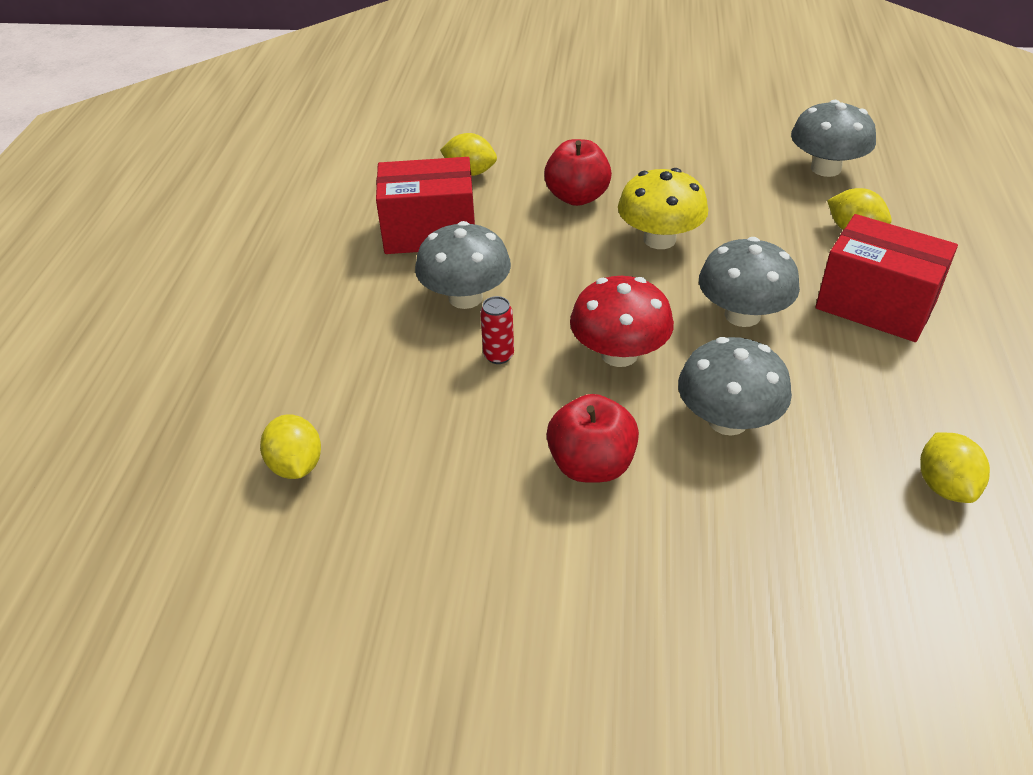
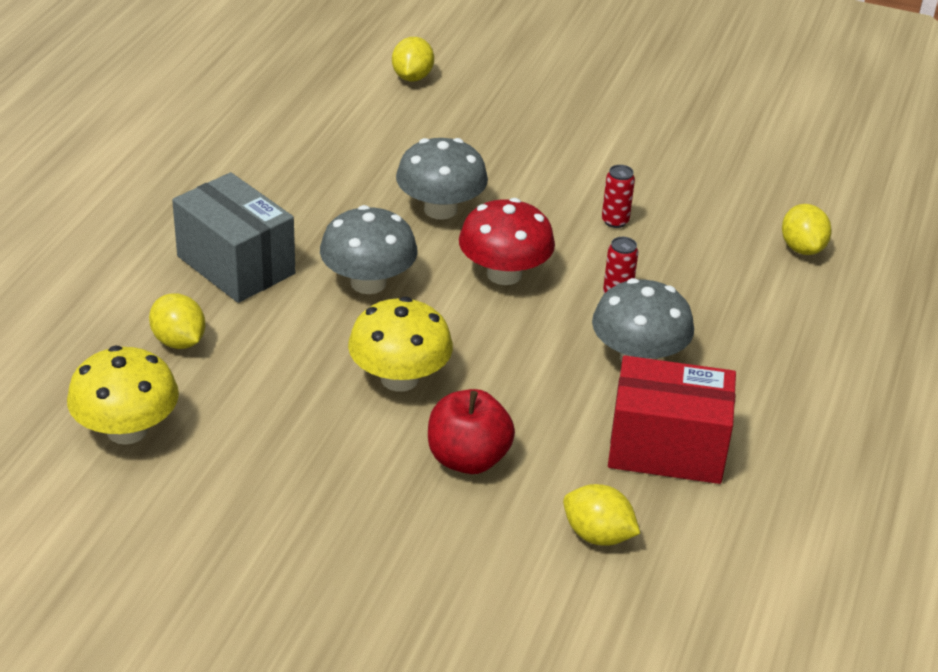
camera: 170 degrees left, 5 degrees down
(523, 452) = (615, 221): none -> red can
(591, 465) = (564, 203): red apple -> none
(825, 168) = (127, 430): grey mushroom -> yellow mushroom
(875, 305) = (236, 265): red box -> grey box
(945, 486) = (313, 144): yellow lemon -> yellow lemon (412, 77)

